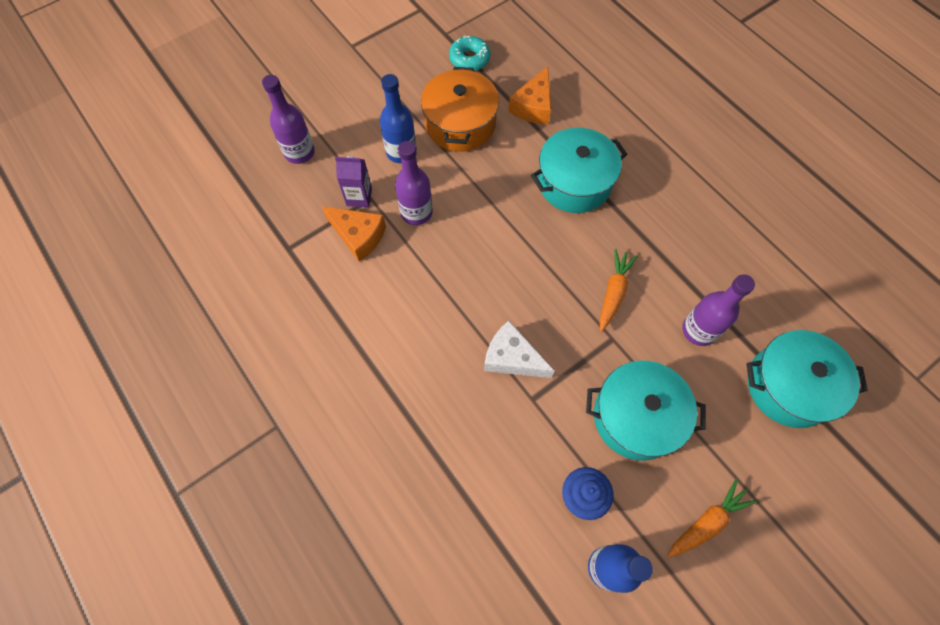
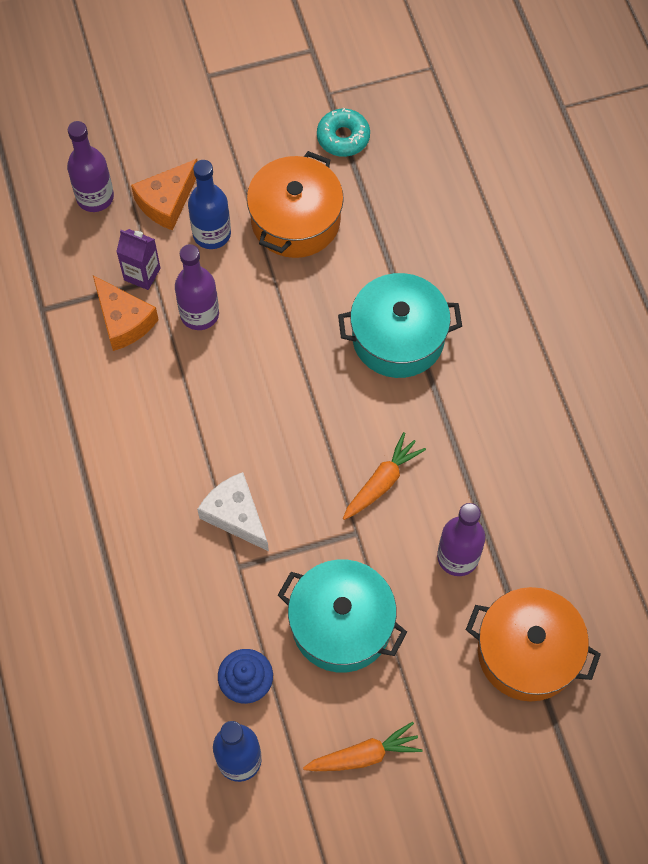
camera: 20 degrees right, 0 degrees up
(533, 106) = (393, 225): orange cheese -> orange cheese (167, 201)
(788, 386) = (527, 652): turquoise pot -> orange pot

